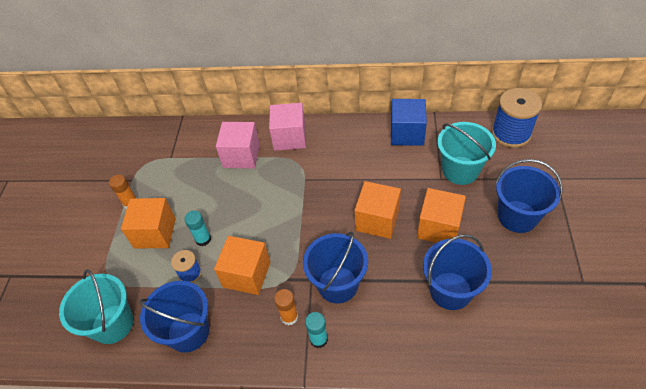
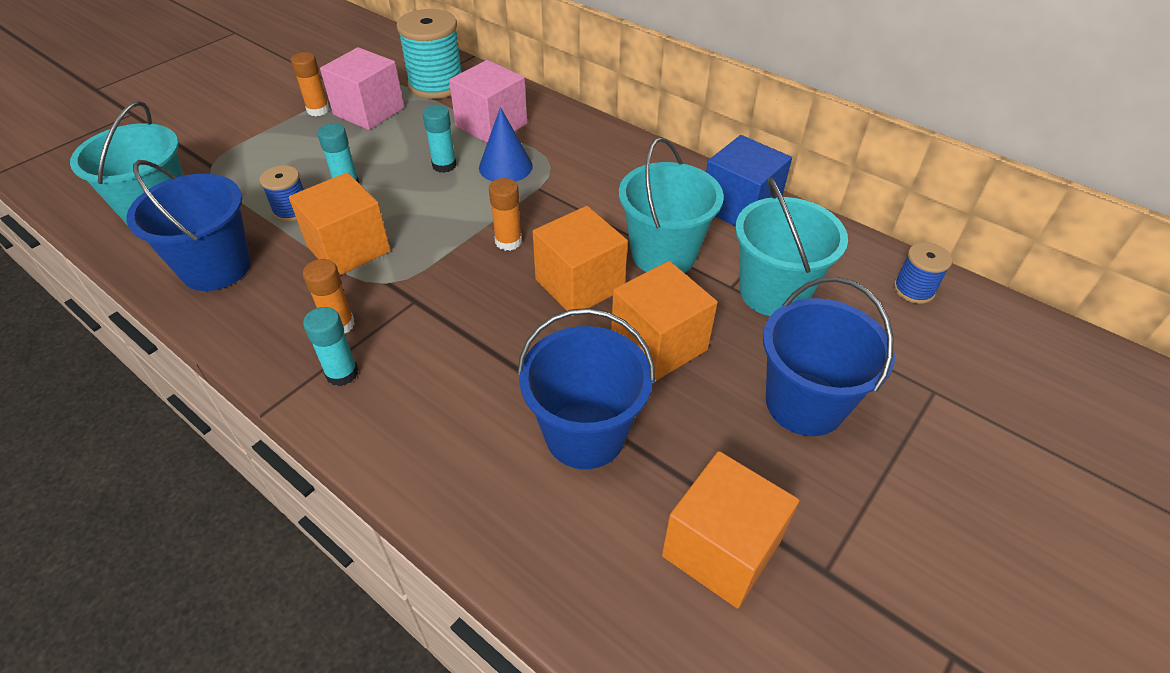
camera: 30 degrees right, 5 degrees down
(155, 233) = (306, 151): orange cube -> orange cube (721, 549)
(182, 147) = (436, 84): none -> turquoise spool
(243, 195) = (444, 165): none -> turquoise glue stick
(275, 177) = (505, 166): none -> blue cone
(289, 137) = (572, 135): pink cube -> pink cube (369, 111)
(322, 219) = (508, 241): none -> orange glue stick
(337, 284) = (440, 326): blue bucket -> none
(398, 180) = (663, 254): none -> turquoise bucket
(511, 133) = (913, 290): blue spool -> blue spool, size x0.53

